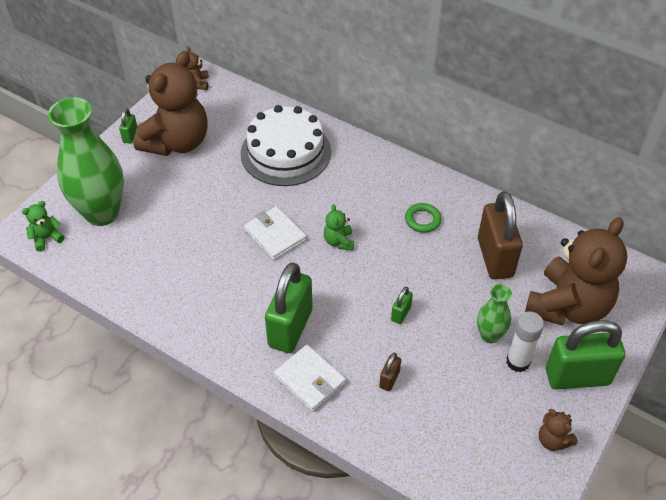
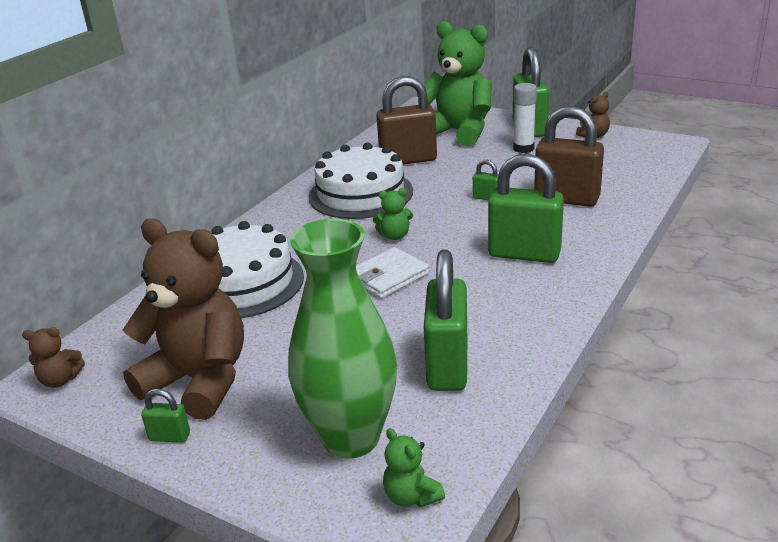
camera: 90 degrees left, 20 degrees down
(154, 263) = (447, 366): none -> green padlock
(310, 380) = (586, 237): white wallet -> none
(389, 379) = (566, 199): brown padlock -> brown padlock, size x2.29
(422, 220) = (360, 193): green ring -> white cake
(489, 335) = (499, 159): green vase -> none
(567, 306) = (458, 132): brown teddy bear -> green teddy bear

